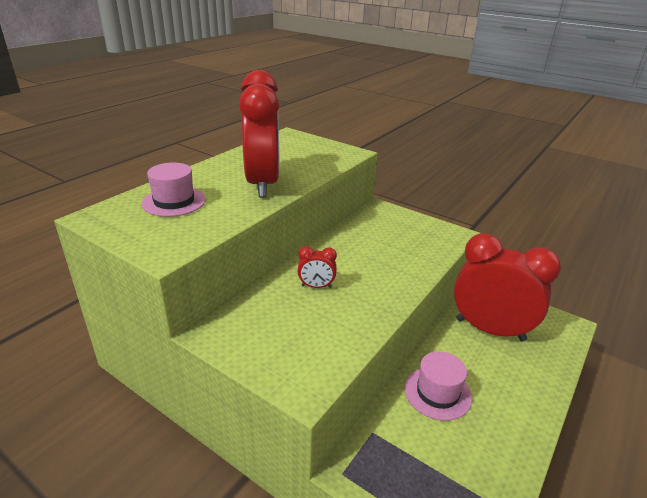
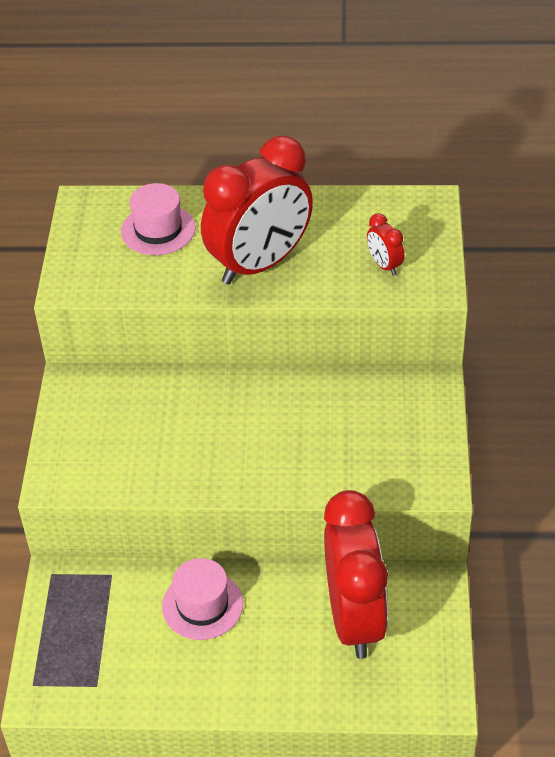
camera: 60 degrees right, 15 degrees up
(316, 286) = (202, 414): red clock -> red clock (384, 265)

